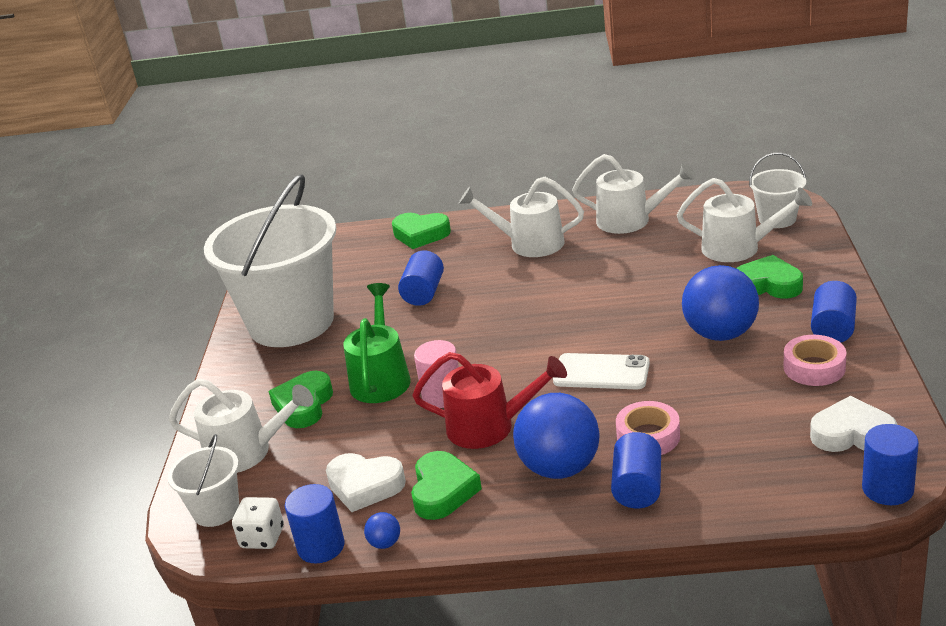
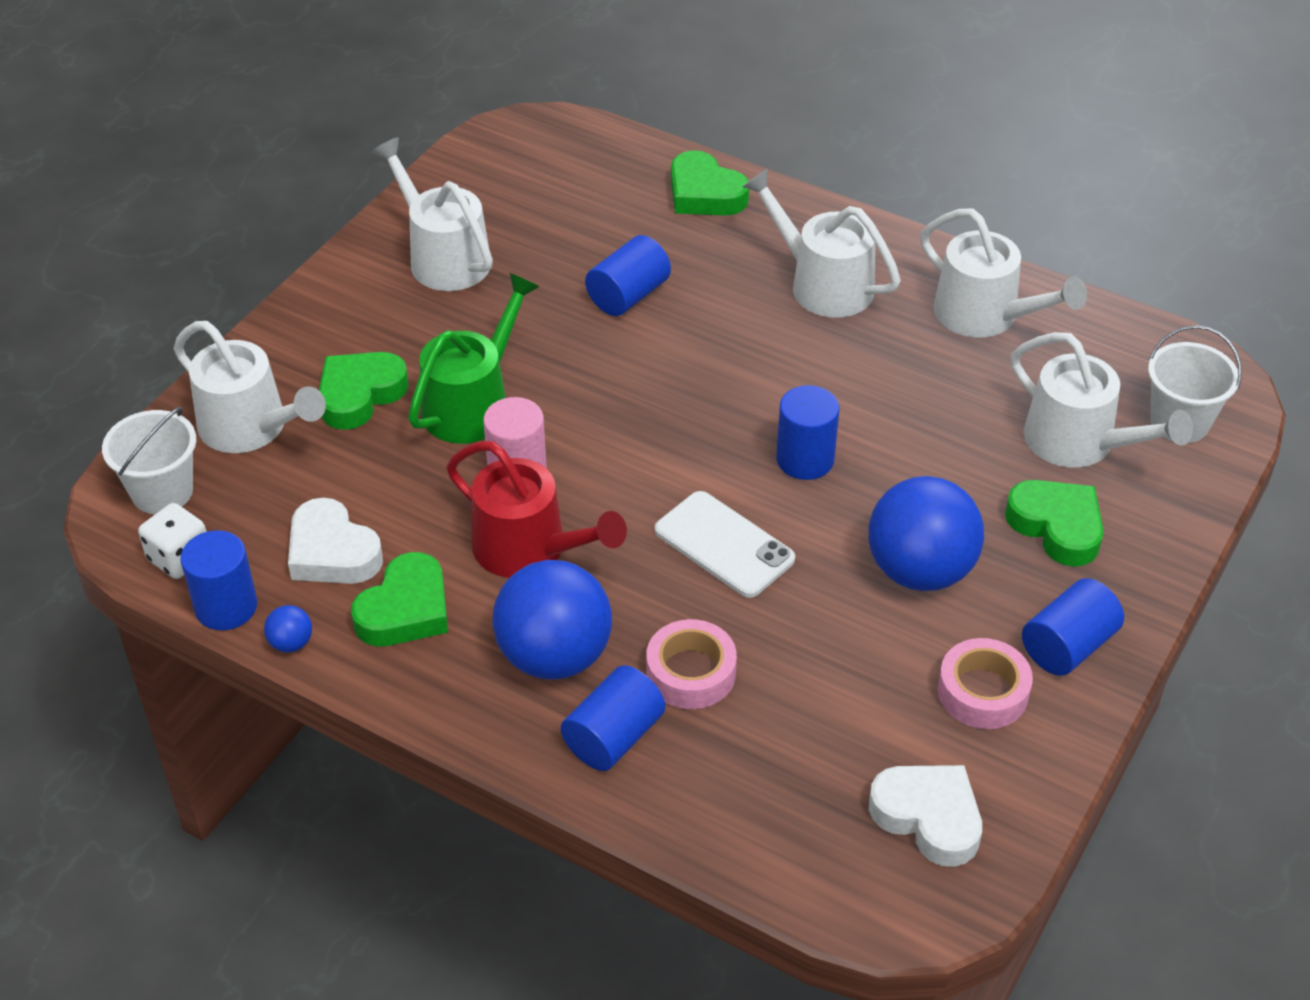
camera: 25 degrees right, 15 degrees up
(291, 323) = (443, 257): white bucket -> white watering can
(887, 489) = (890, 919): blue cylinder -> blue cylinder (805, 459)

